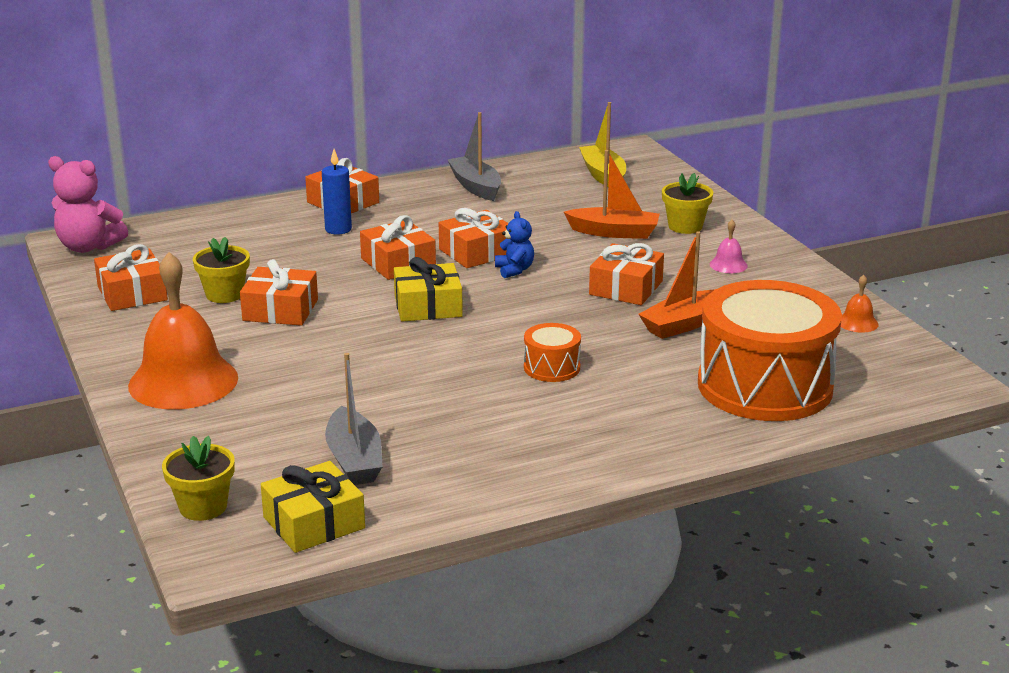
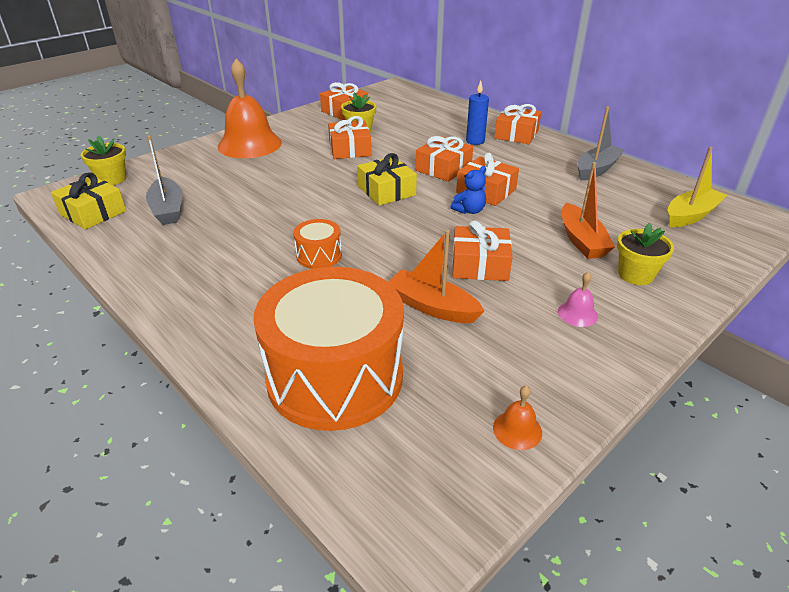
camera: 70 degrees right, 10 degrees up
(88, 247) = (391, 90): pink teddy bear -> none
(354, 460) = (168, 209): grey boat -> grey boat turned 75 degrees counterclockwise

